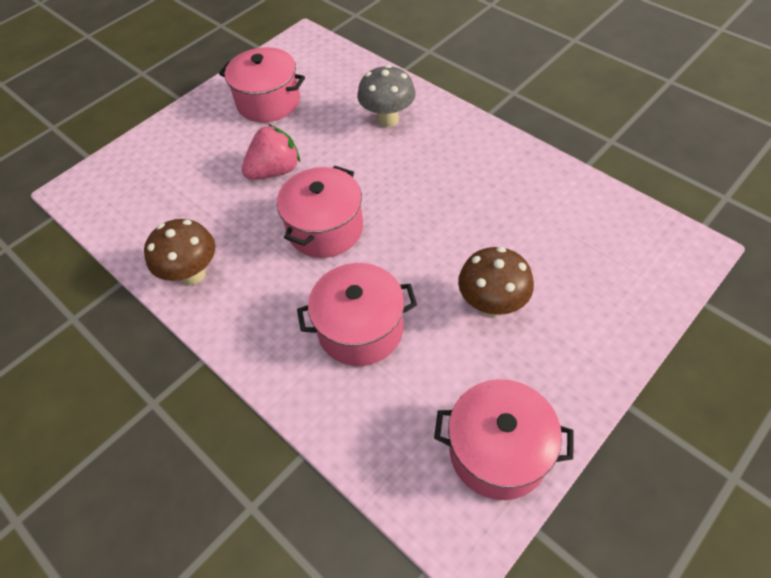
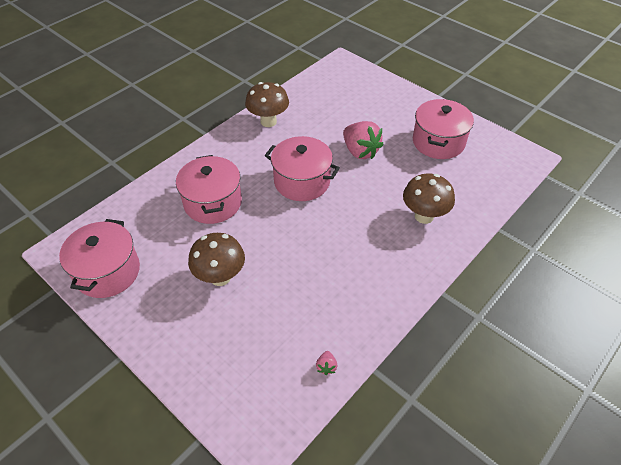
camera: 85 degrees right, 5 degrees down
(388, 119) = (424, 216): grey mushroom -> brown mushroom
(594, 198) = (326, 367): none -> pink strawberry

